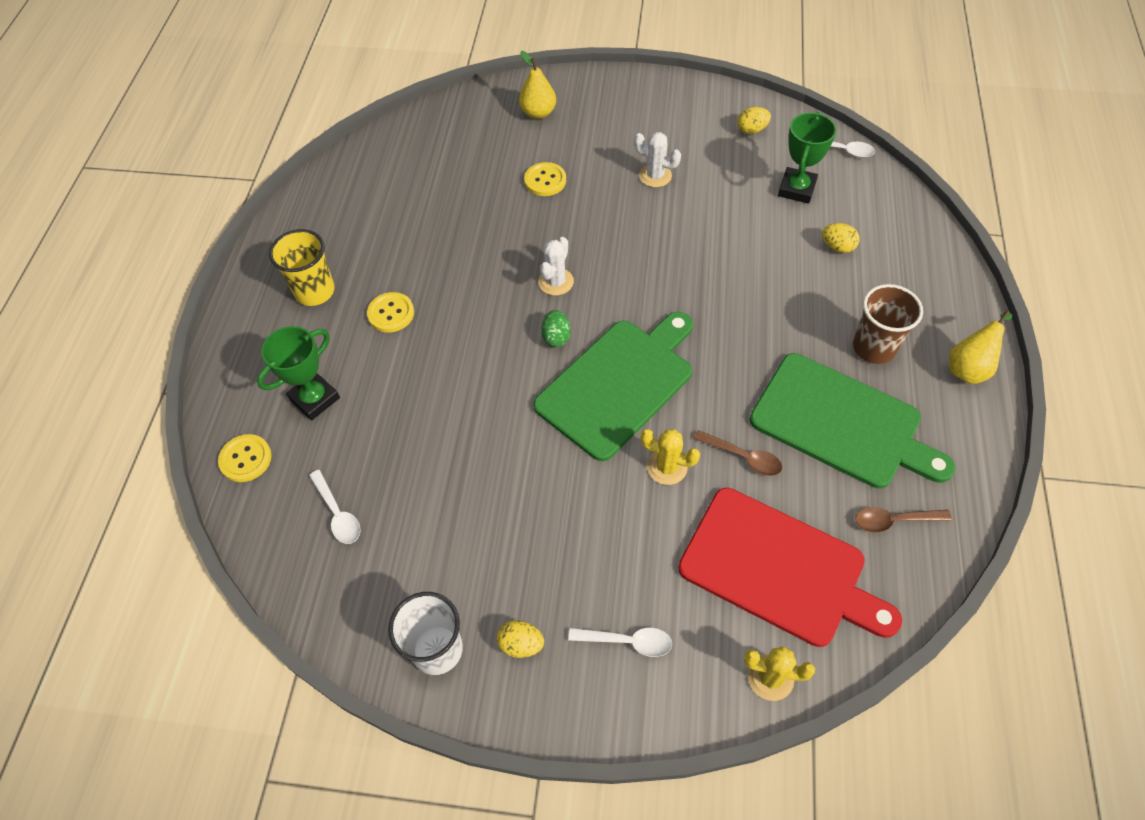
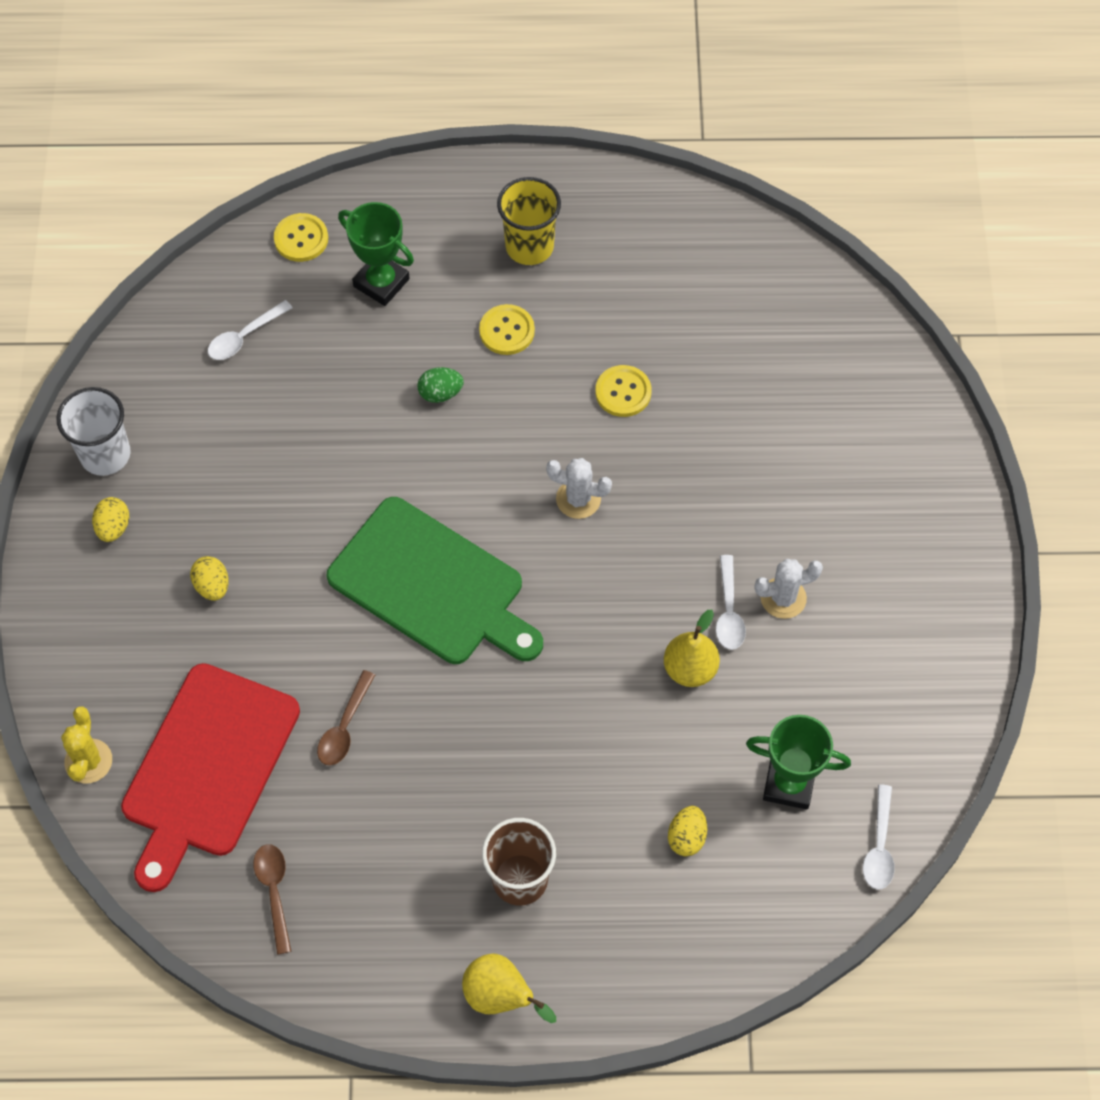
camera: 80 degrees right, 5 degrees up
(538, 113) = (881, 437): yellow pear -> yellow pear (690, 669)
(545, 180) = (750, 464): yellow button -> yellow button (623, 392)
(556, 337) = (493, 510): green egg -> green egg (440, 393)
(627, 641) = (120, 623): white spoon -> white spoon (728, 611)
(655, 176) = (783, 598): white cactus -> white cactus turned 60 degrees clockwise
(667, 467) = (325, 646): yellow cactus -> none
(751, 130) = (900, 720): yellow egg -> yellow egg (212, 586)
(842, 423) = (401, 837): green cutting board -> none

